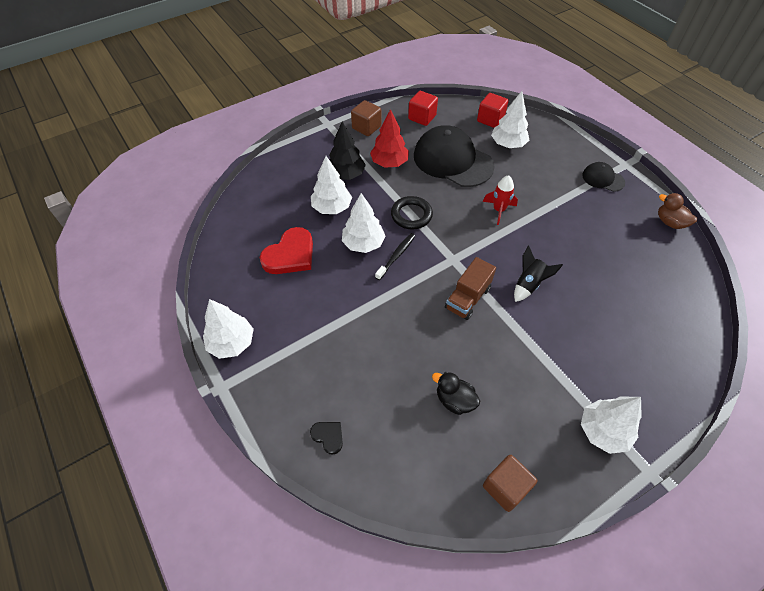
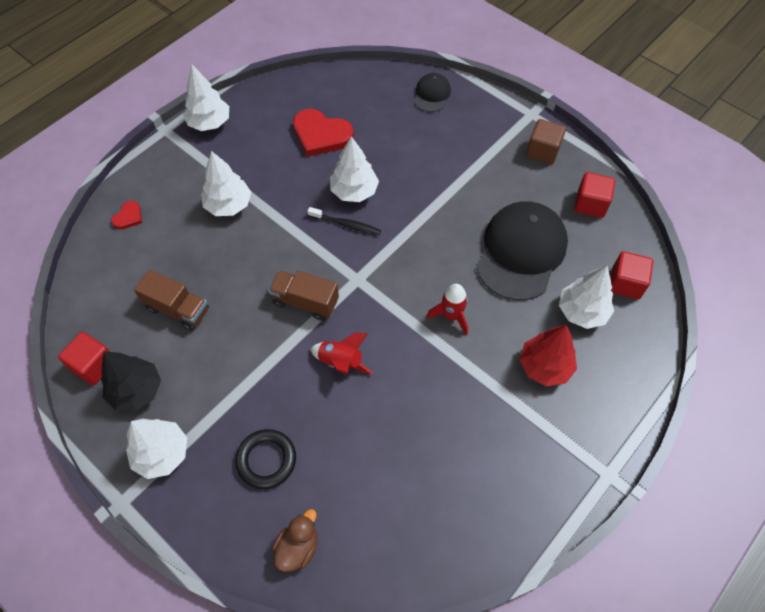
camera: 75 degrees right, 5 degrees up
(328, 436) = (128, 217): black heart -> red heart
(332, 208) = (397, 152): white tree -> white tree (228, 205)
(346, 174) = (452, 151): black tree -> black tree (136, 391)
(389, 163) = (489, 188): red tree -> red tree (545, 366)
(411, 215) = (411, 226): black ring -> black ring (266, 460)
(454, 400) = (178, 309): black duck -> brown truck
(505, 487) = (94, 365): brown cube -> red cube
(529, 284) = (341, 362): black rocket -> red rocket
(603, 179) = (562, 442): black cap -> black cap (432, 94)
(670, 222) = (505, 540): brown duck -> brown duck (298, 547)

